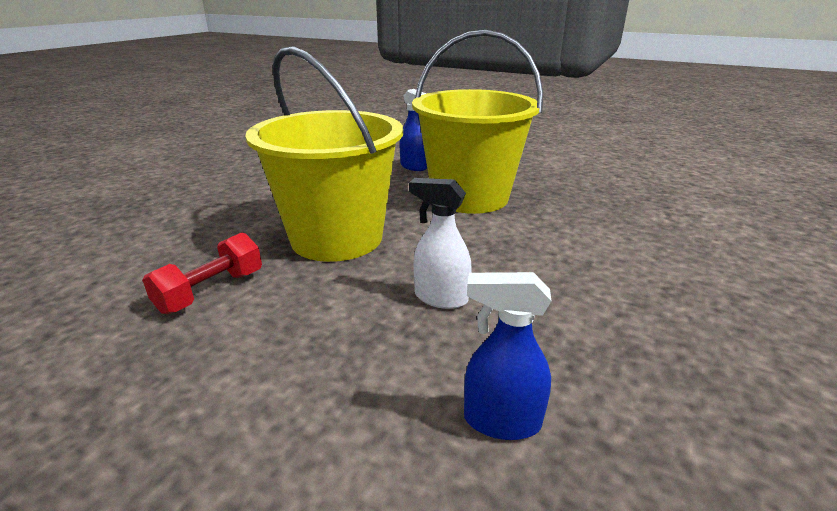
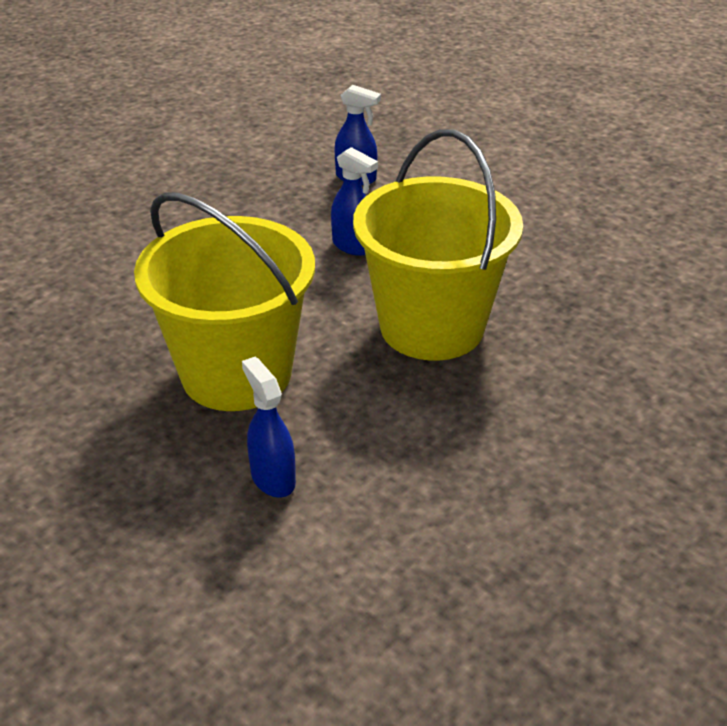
camera: 165 degrees left, 10 degrees up
(211, 291) = (549, 281): red dumbbell -> none
(440, 298) = (353, 246): white spray bottle -> blue spray bottle

